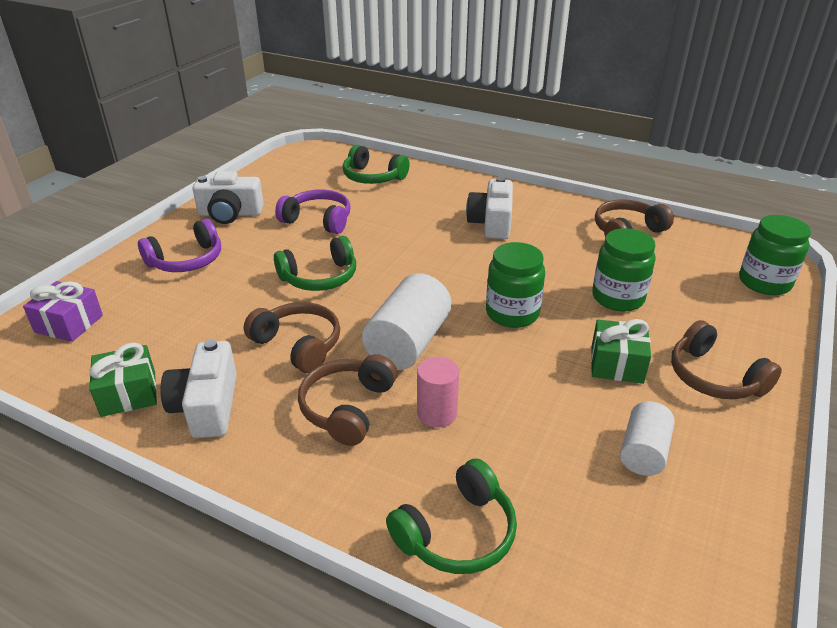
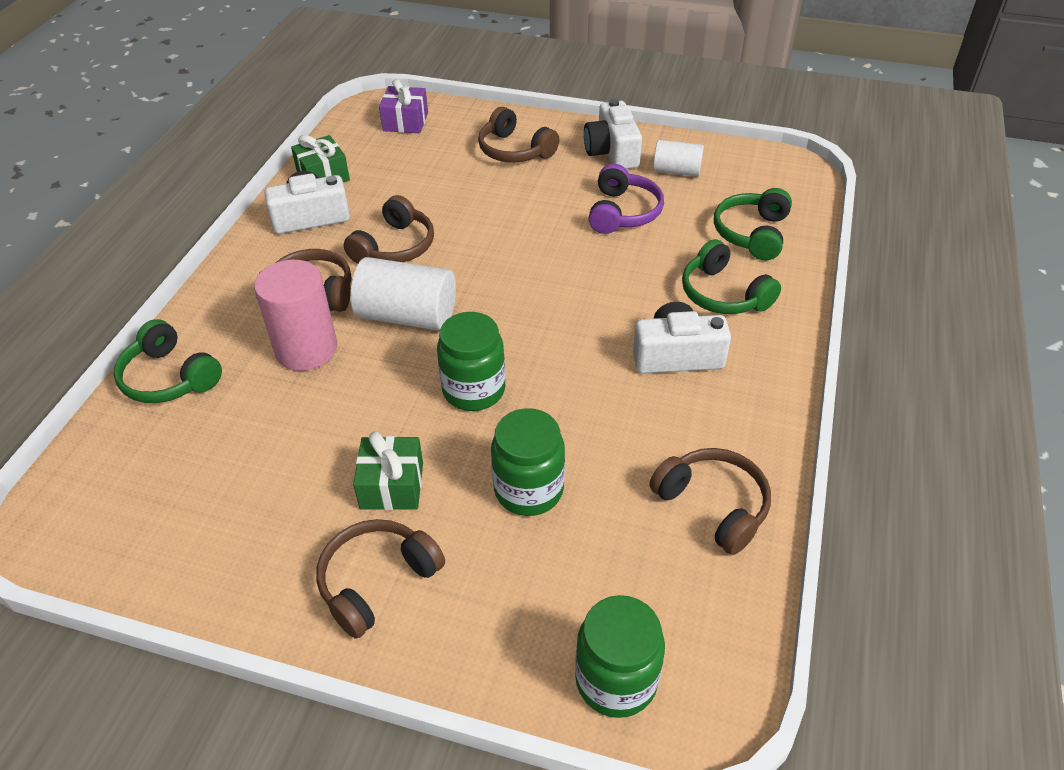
camera: 80 degrees right, 10 degrees up
(187, 260) = (514, 150): purple headphones -> brown headphones
(320, 277) = (508, 237): green headphones -> green headphones (723, 294)
(437, 413) = (306, 349): pink cylinder -> pink cylinder, size x1.64
(643, 452) = (254, 504): white cylinder -> white cylinder (676, 171)

